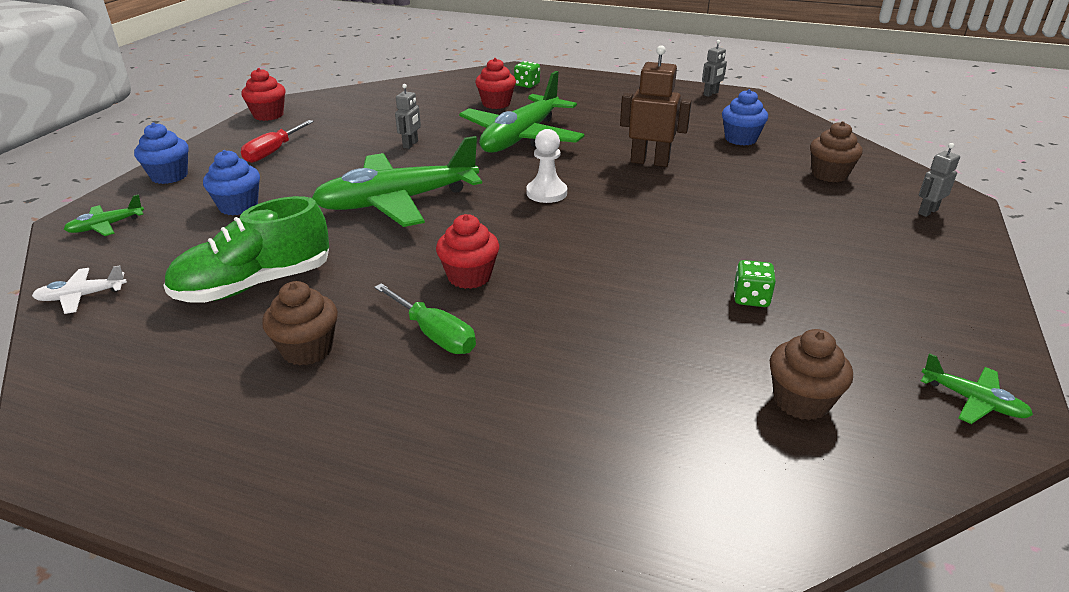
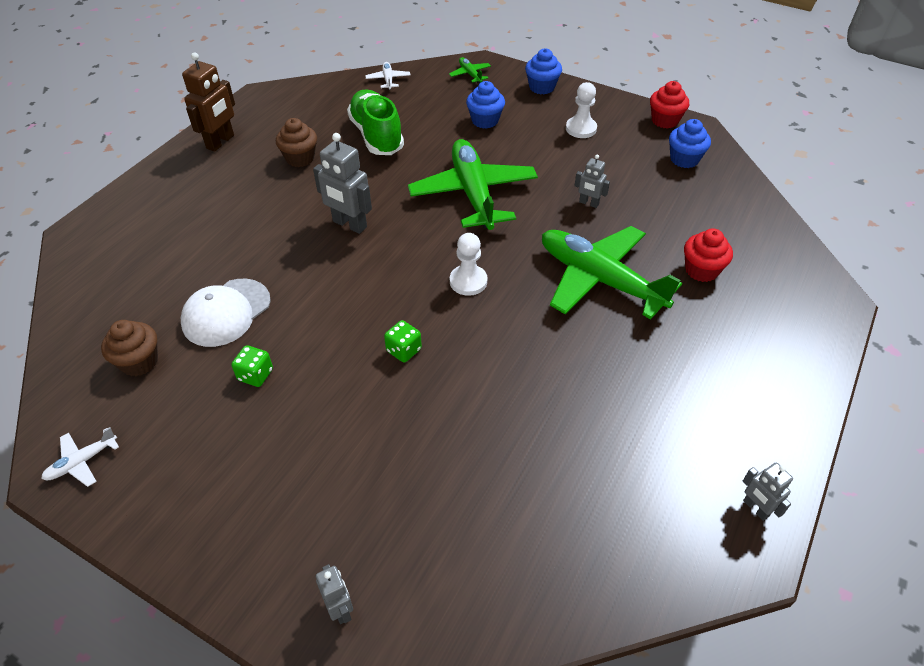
camera: 100 degrees right, 15 degrees up
(273, 152) = (581, 129): red screwdriver -> white pawn
(434, 334) = (291, 205): green screwdriver -> none
(469, 276) = (349, 224): red cupcake -> grey robot
(527, 85) = (772, 304): green dice -> green dice (403, 350)
(650, 162) = (523, 373): brown robot -> brown robot (220, 142)
(672, 344) = (226, 312): none -> white cap
(740, 139) = (578, 485): blue cupcake -> blue cupcake (684, 159)
(829, 175) = (457, 544): brown cupcake -> none
(973, 401) = (82, 462): green plane -> white plane

